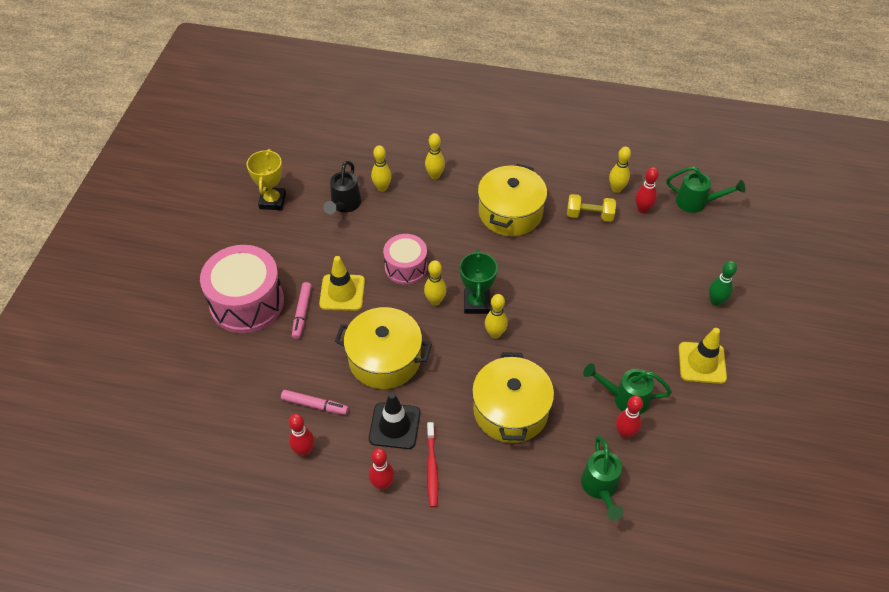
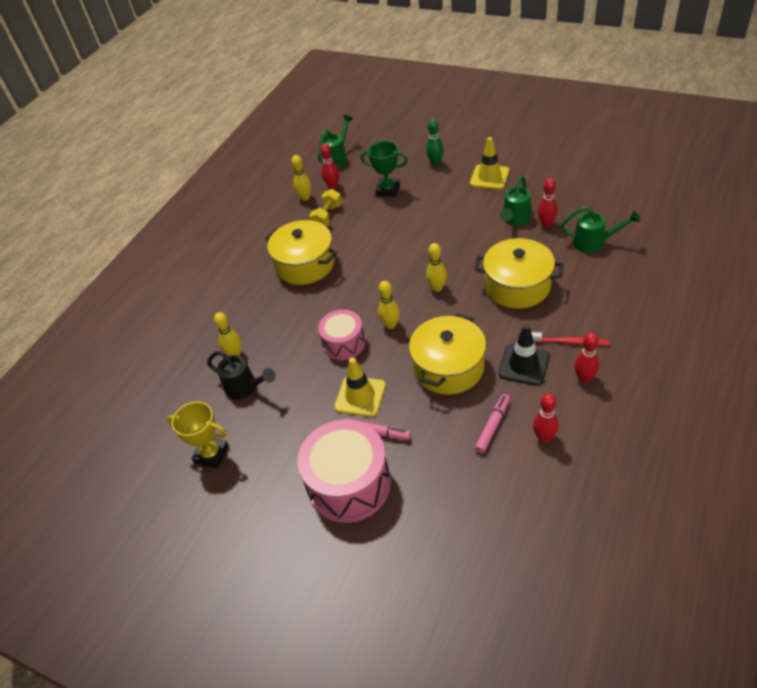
camera: 70 degrees left, 5 degrees down
(435, 176) = (237, 312): yellow bowling pin -> none
(476, 303) = (401, 297): green trophy -> green trophy (388, 190)

